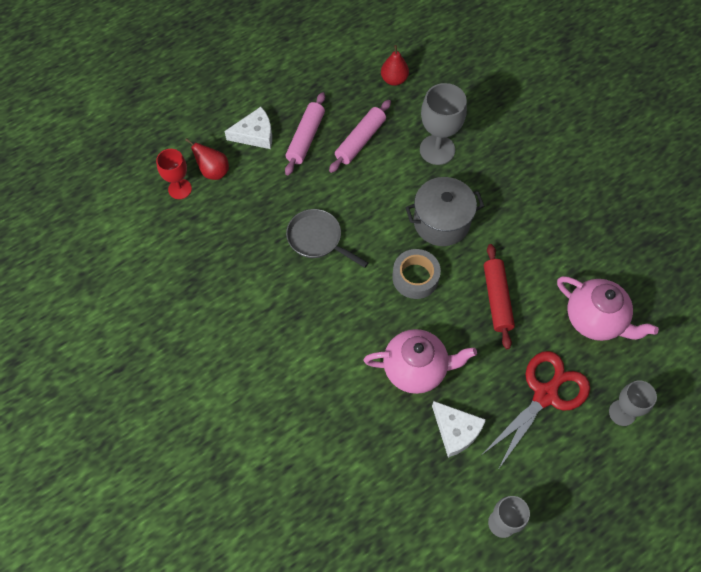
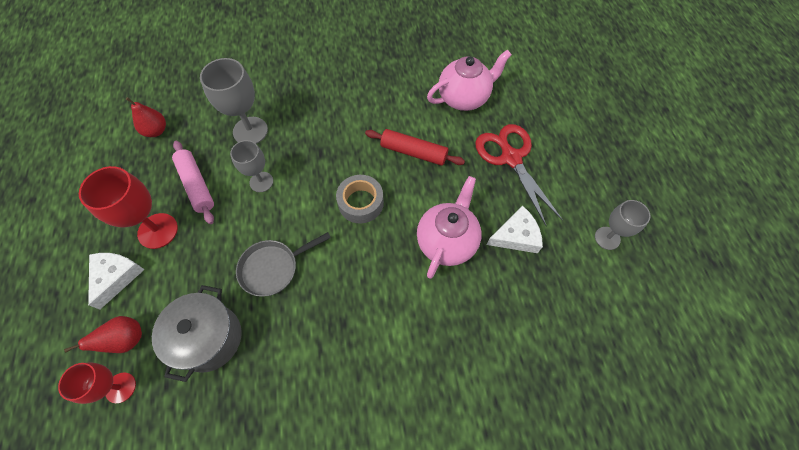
camera: 65 degrees left, 0 degrees up
(306, 138) = (158, 231): pink rolling pin -> red goblet
(441, 222) = (321, 159): grey pot -> grey pot (209, 338)
(622, 413) = (545, 117): grey goblet -> grey goblet (261, 182)

